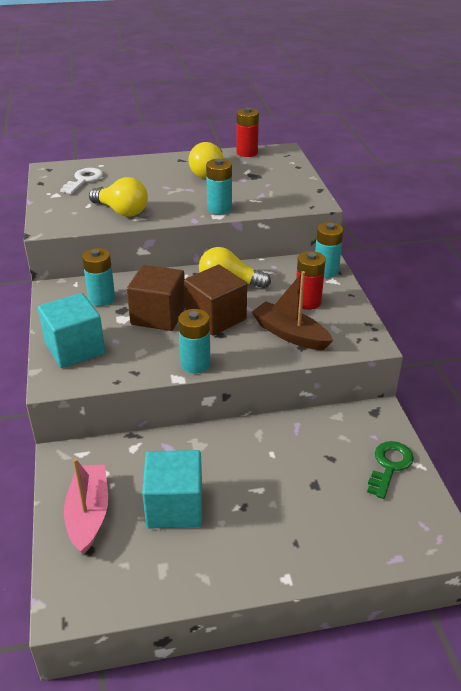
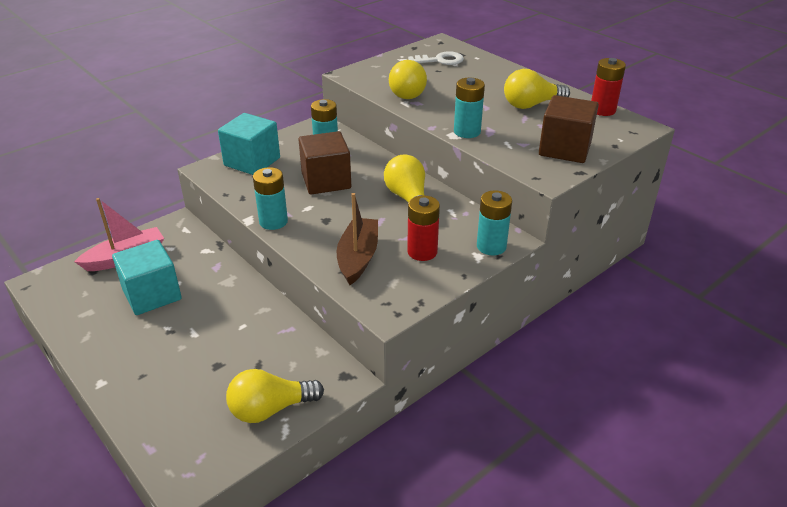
camera: 60 degrees right, 0 degrees up
(216, 318) = (348, 209): brown cube -> brown cube (565, 149)
(389, 466) = (270, 409): green key -> yellow light bulb

